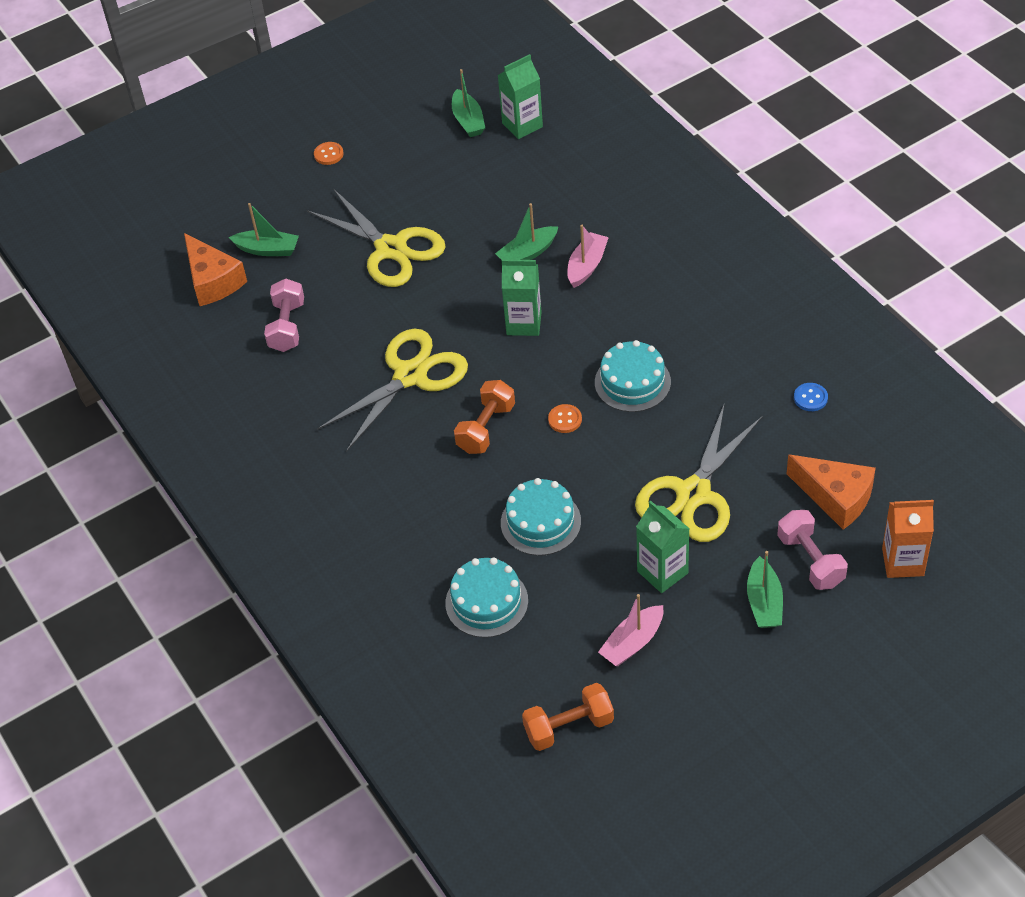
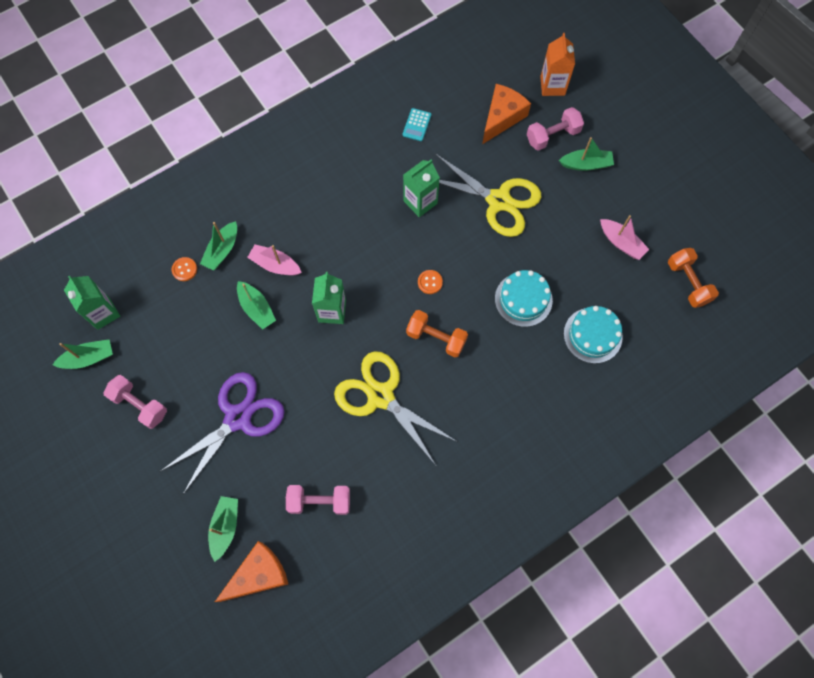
camera: 95 degrees left, 20 degrees up
(328, 154) = (110, 480): orange button -> orange button (184, 269)
(391, 249) = (238, 418): yellow scissors -> purple scissors
(411, 167) = (140, 405): none -> pink dumbbell
(605, 216) = (222, 250): none -> green boat
(632, 382) = (396, 236): turquoise cake -> none
(662, 572) = (564, 222): green carton -> green carton (420, 202)
(810, 398) = (416, 125): blue button -> turquoise calculator

